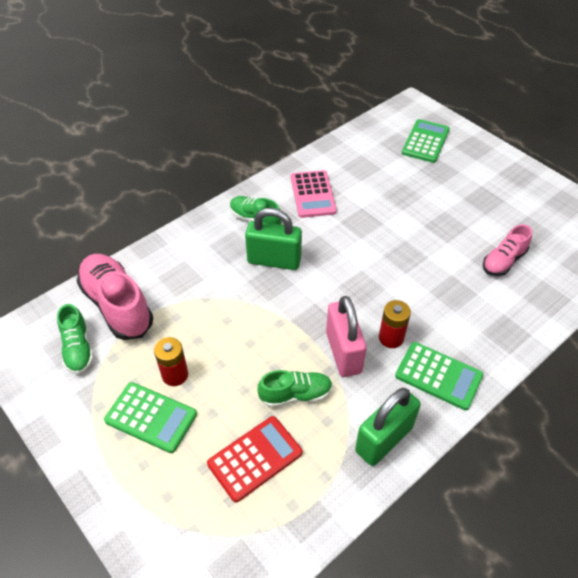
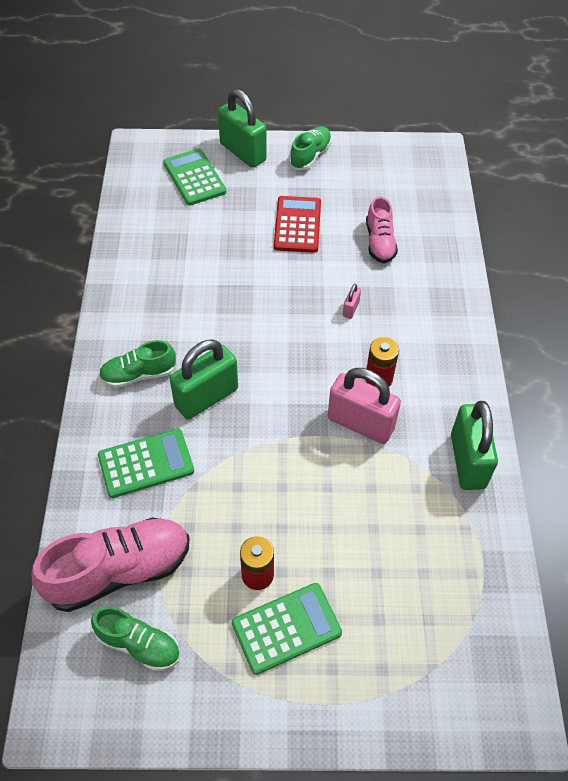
camera: 50 degrees left, 5 degrees up
(117, 305) = (119, 571): pink shoe -> pink shoe turned 150 degrees clockwise
(255, 458) = (404, 570): red calculator -> red calculator (297, 225)
(295, 395) = (369, 492): green shoe -> green shoe (310, 155)
(313, 194) = (160, 306): pink calculator -> none
(427, 284) = (350, 309): none -> pink padlock
(438, 376) = (444, 377): green calculator -> green calculator (146, 463)
(476, 147) = (243, 152): none -> green padlock

